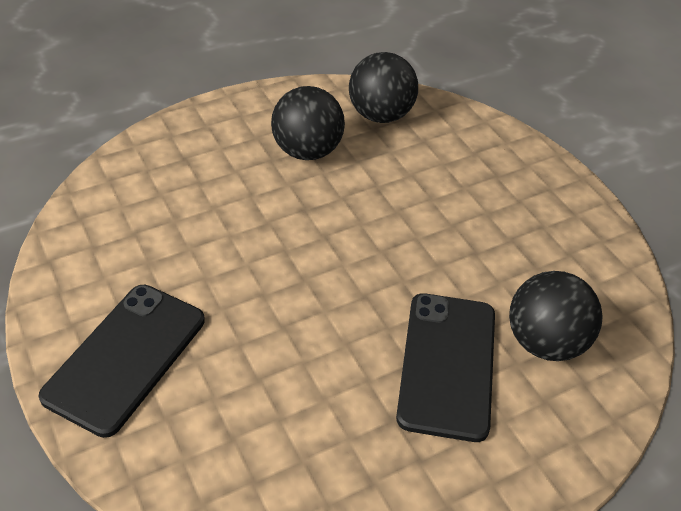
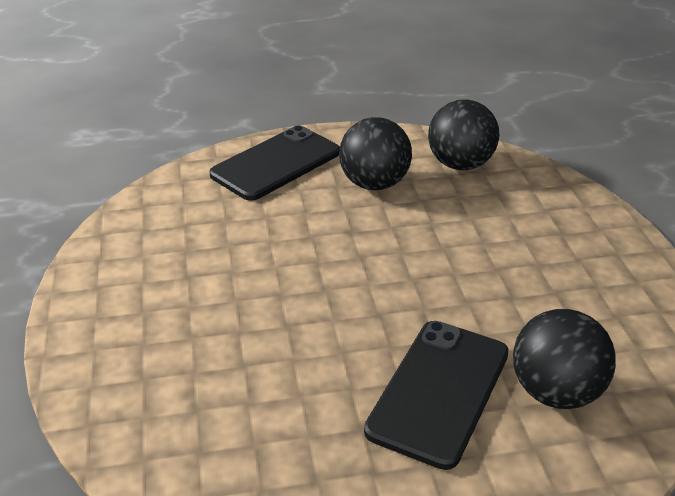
camera: 20 degrees right, 10 degrees down
(126, 357) = (131, 322): black phone -> black phone (276, 163)

